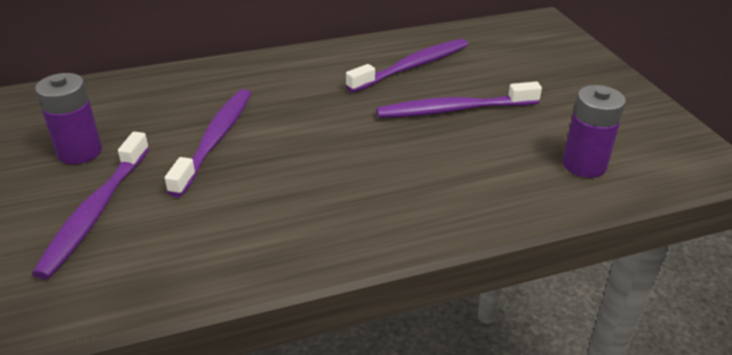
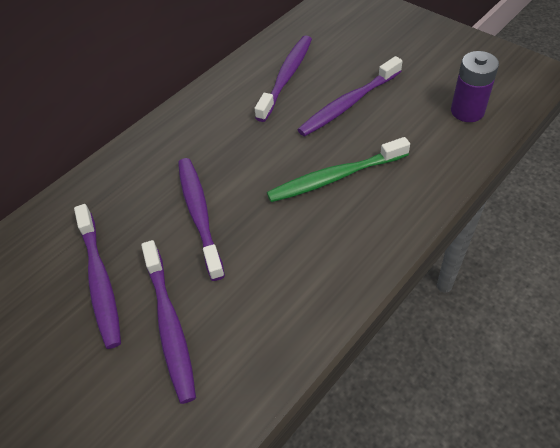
camera: 25 degrees left, 15 degrees up
(80, 152) = (100, 280): purple battery -> purple toothbrush
(375, 164) = (335, 177): none -> green toothbrush

